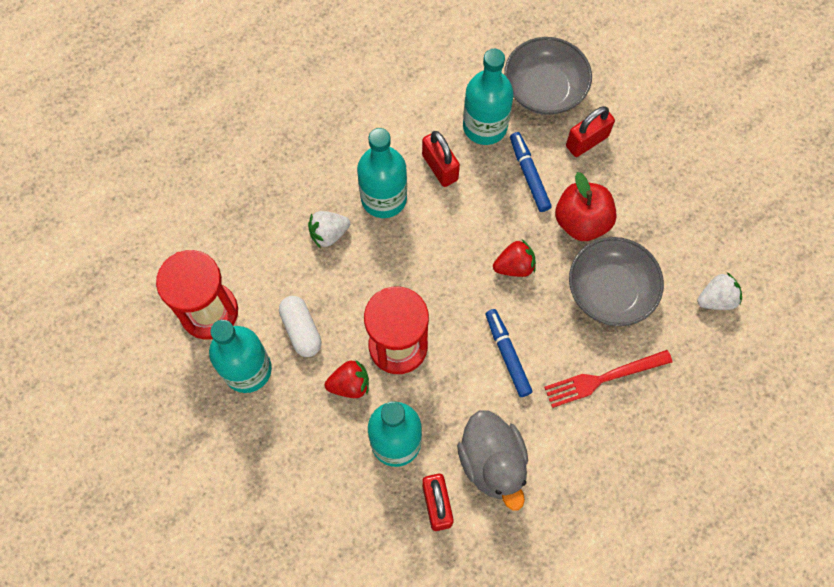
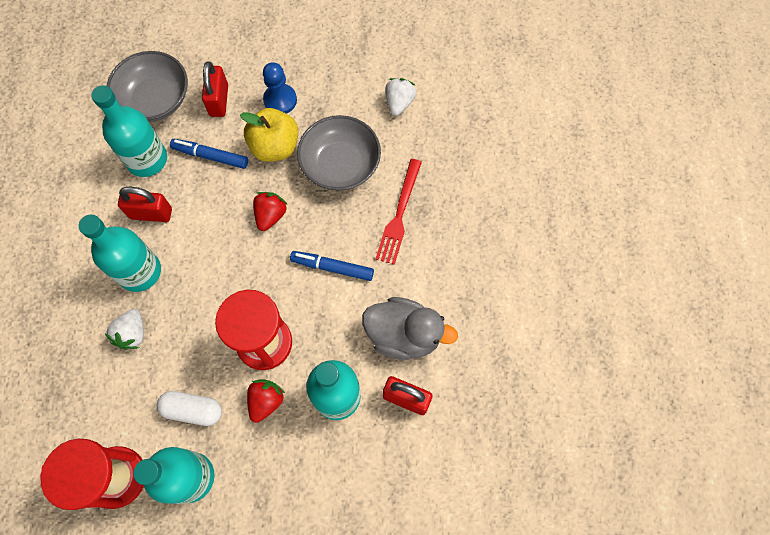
camera: 55 degrees left, 0 degrees up
(581, 221) = (275, 147): red apple -> yellow apple
(630, 192) = (280, 100): none -> blue pawn

